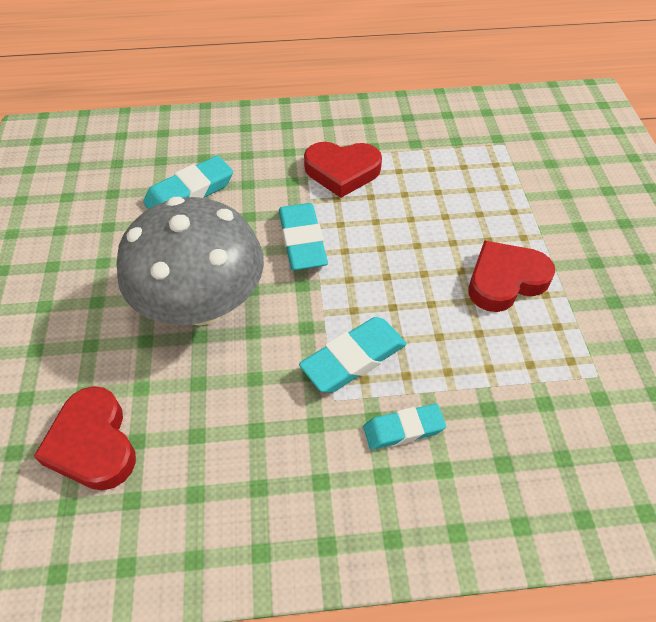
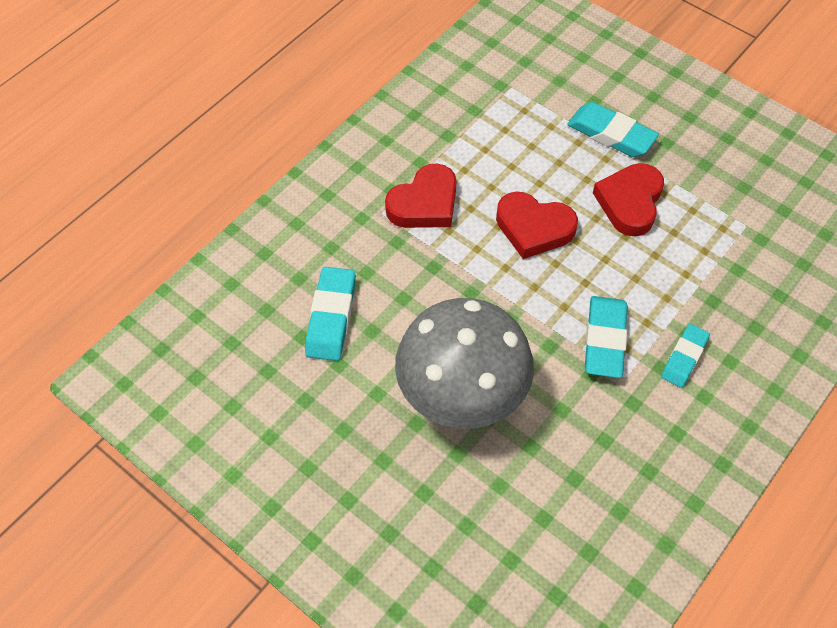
camera: 45 degrees left, 5 degrees up
(93, 444) = (520, 547): red heart -> red heart (534, 228)
(302, 241) = (468, 285): turquoise eraser -> turquoise eraser (611, 134)

